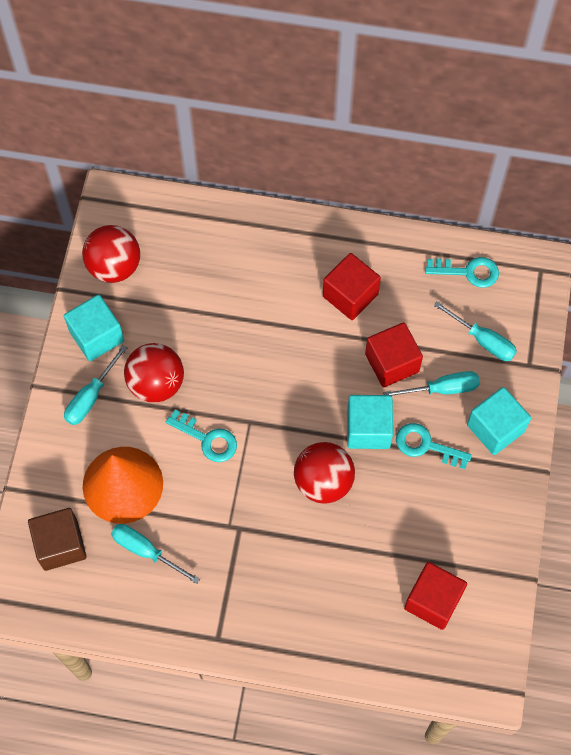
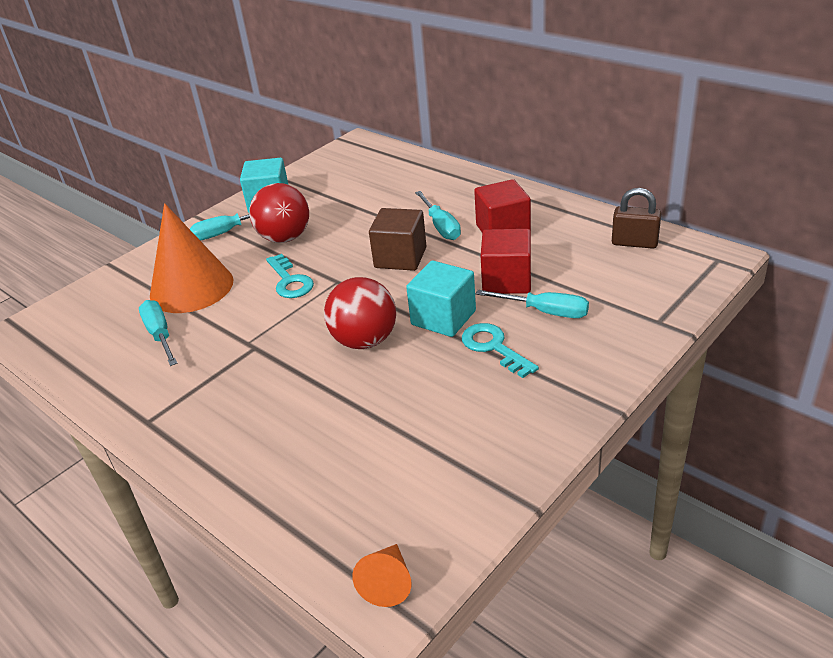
camera: 35 degrees right, 30 degrees down
(60, 545) = (101, 308): brown cube -> brown cube (400, 257)
(114, 266) = (322, 172): red ball -> none
(433, 601) = (393, 479): red cube -> none
(468, 272) = (634, 243): turquoise key -> brown padlock
(480, 676) = (387, 583): none -> orange cone
(483, 340) = (617, 290): turquoise screwdriver -> turquoise screwdriver (441, 226)
(495, 428) = (583, 358): turquoise cube -> none

